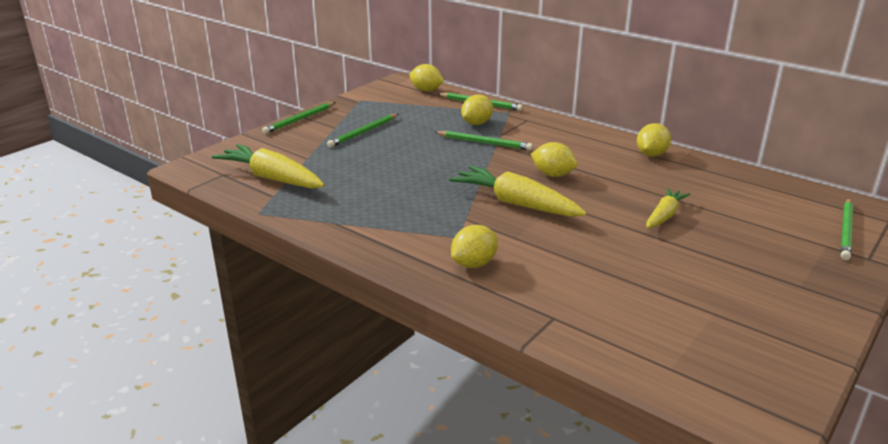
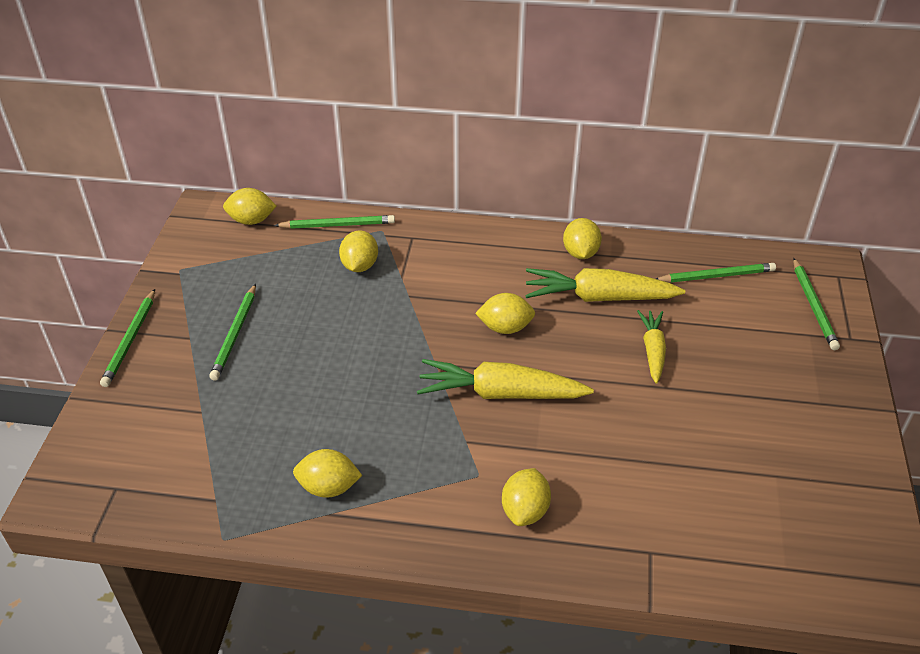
camera: 30 degrees left, 15 degrees up
(272, 178) = (187, 469): yellow carrot -> yellow carrot (598, 297)
(348, 211) = (328, 487): none -> yellow lemon
(484, 143) = (394, 299): green pencil -> green pencil (716, 276)

